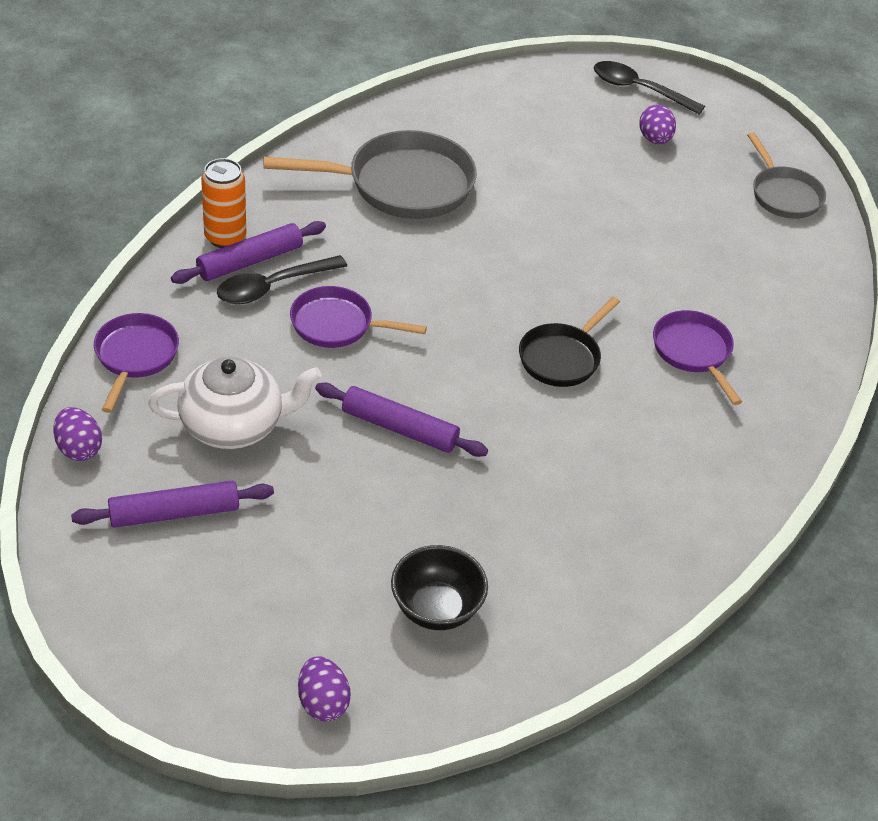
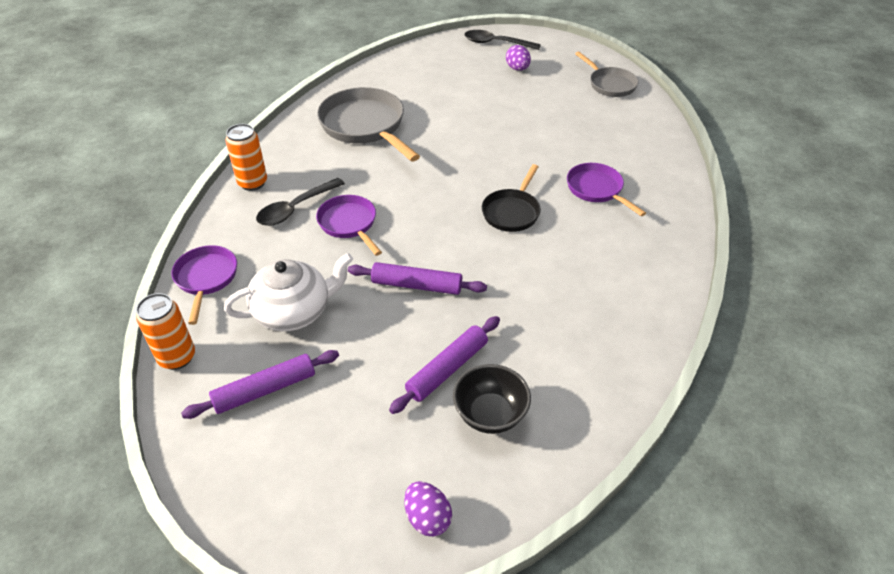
camera: 10 degrees left, 0 degrees up
(79, 449) = (177, 357): purple egg -> orange can
(250, 261) = (274, 195): purple rolling pin -> purple rolling pin (447, 369)
(337, 324) = (349, 224): purple pan -> purple pan turned 60 degrees clockwise
(402, 185) = (365, 126): grey pan -> grey pan turned 105 degrees counterclockwise

